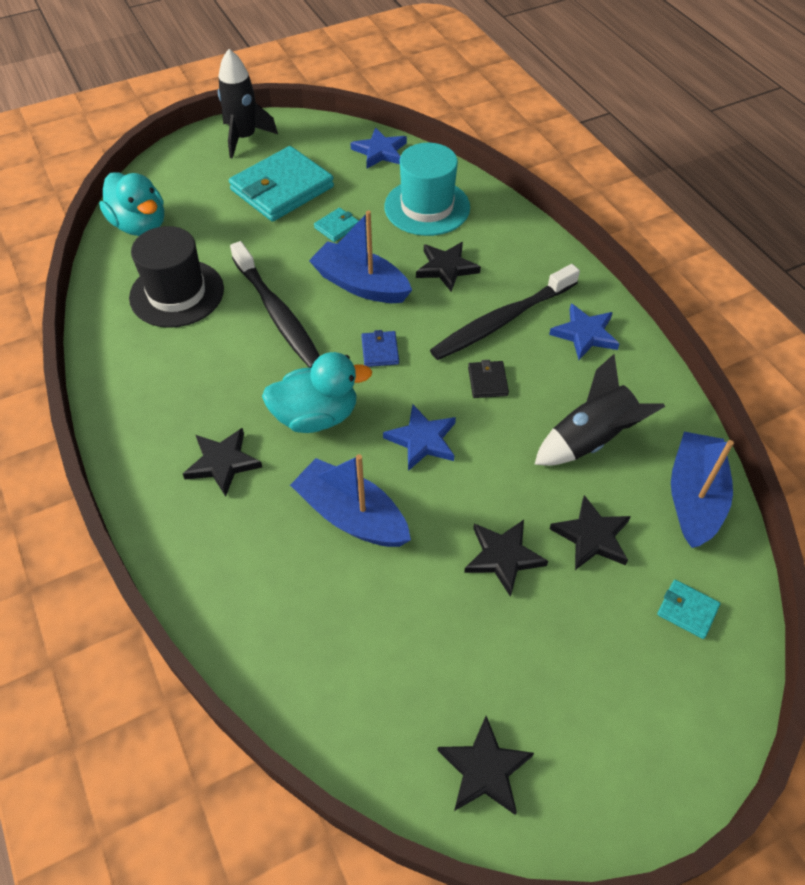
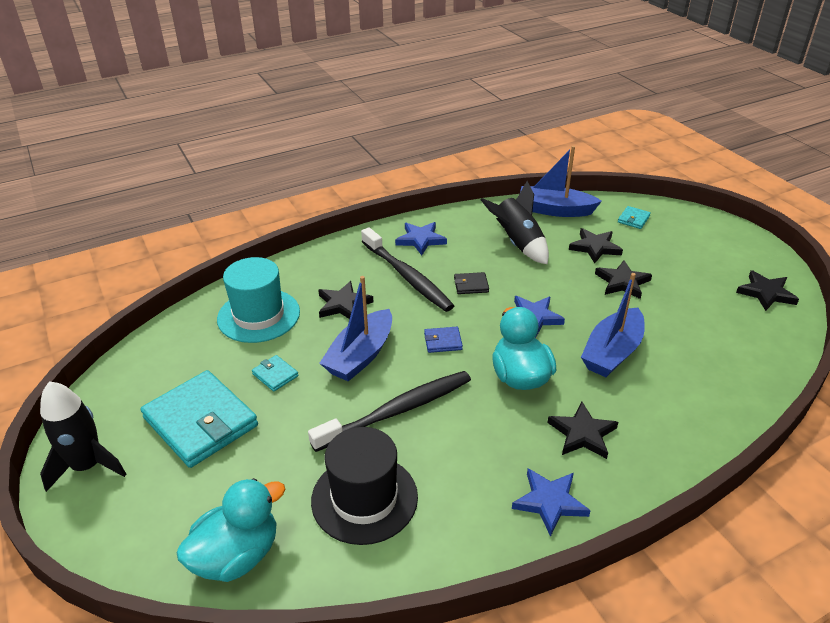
camera: 90 degrees left, 15 degrees down
(380, 151) = (160, 348): blue star -> blue star (550, 502)

